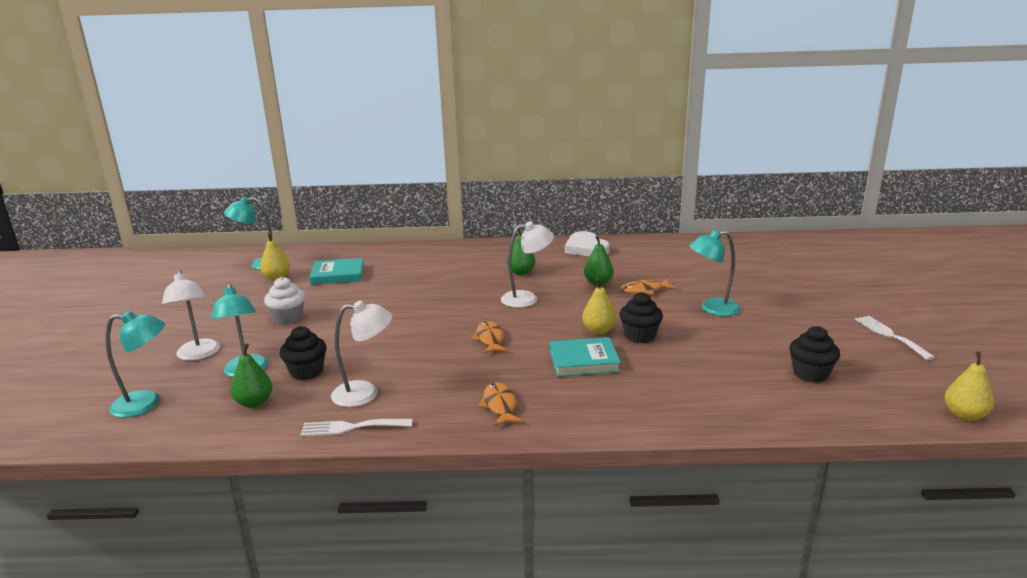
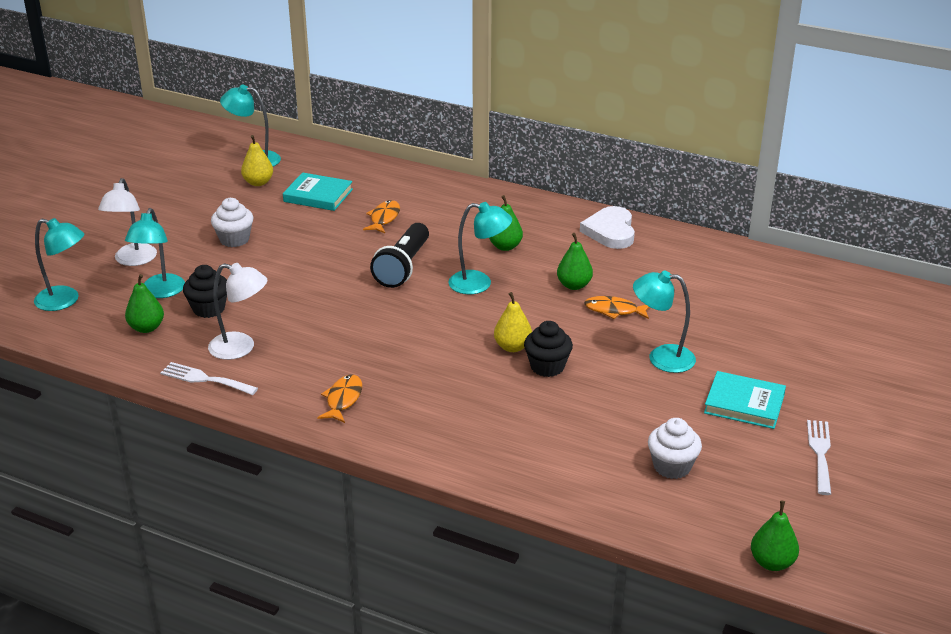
camera: 25 degrees right, 10 degrees up
(455, 302) = (403, 267): none -> black flashlight
(489, 339) = (397, 323): orange fish -> orange fish (384, 218)
(527, 298) = (479, 284): white lamp -> turquoise lamp
(584, 361) = (463, 377): turquoise book -> turquoise book (744, 404)
(810, 374) = (672, 466): black cupcake -> white cupcake
(964, 415) = (772, 562): yellow pear -> green pear

